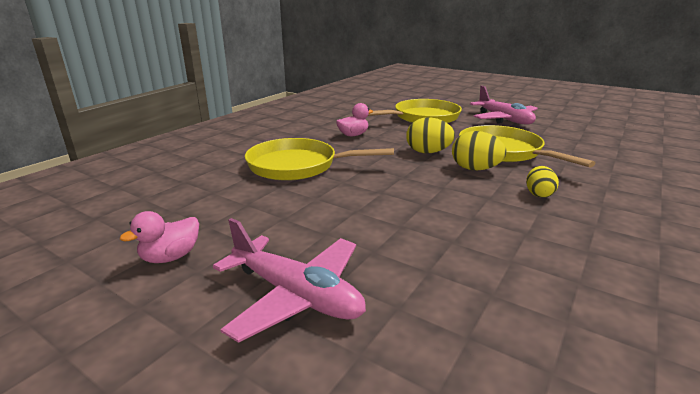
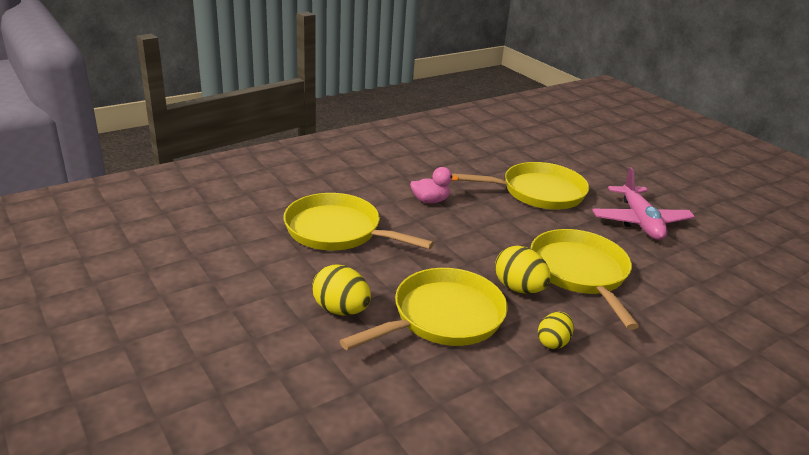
camera: 20 degrees right, 5 degrees up
(171, 257) = (166, 304): pink duck -> none
(296, 295) = (234, 372): pink plane -> none
(428, 152) = (490, 249): yellow egg -> yellow egg (341, 310)
(442, 199) = (443, 317): none -> yellow pan

